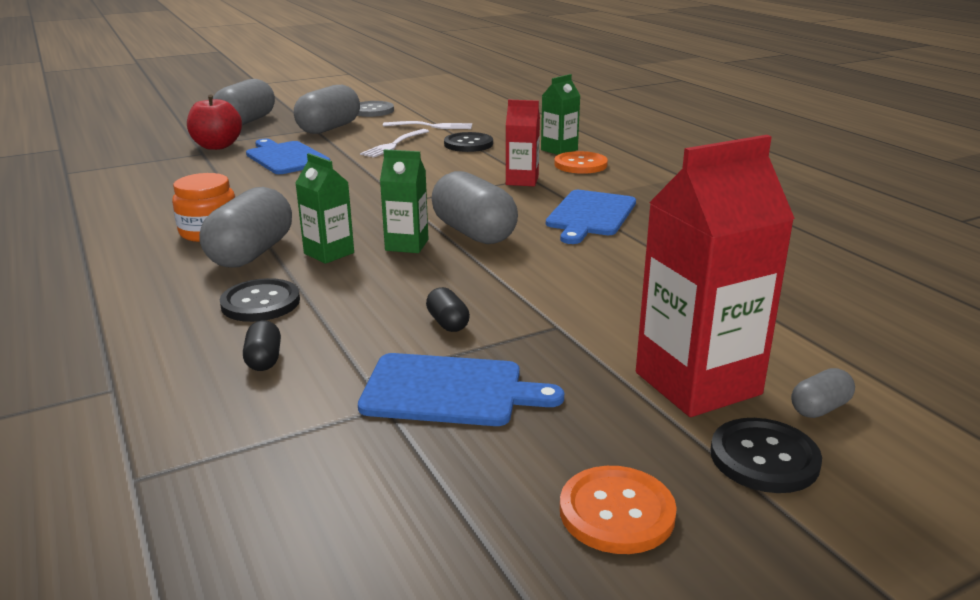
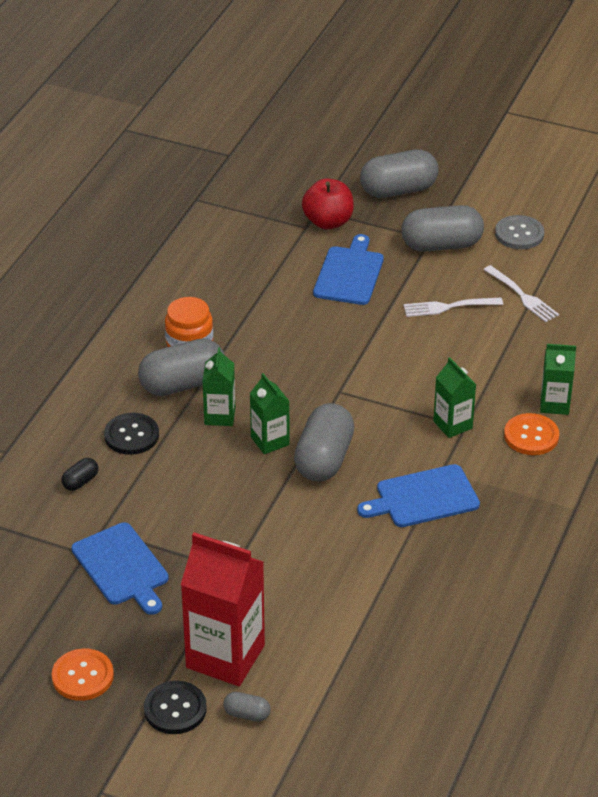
camera: 50 degrees right, 15 degrees up
(448, 323) = (189, 524): black capsule -> none
(468, 144) = (502, 345): black button -> none
(522, 181) = (452, 425): red carton -> green carton

